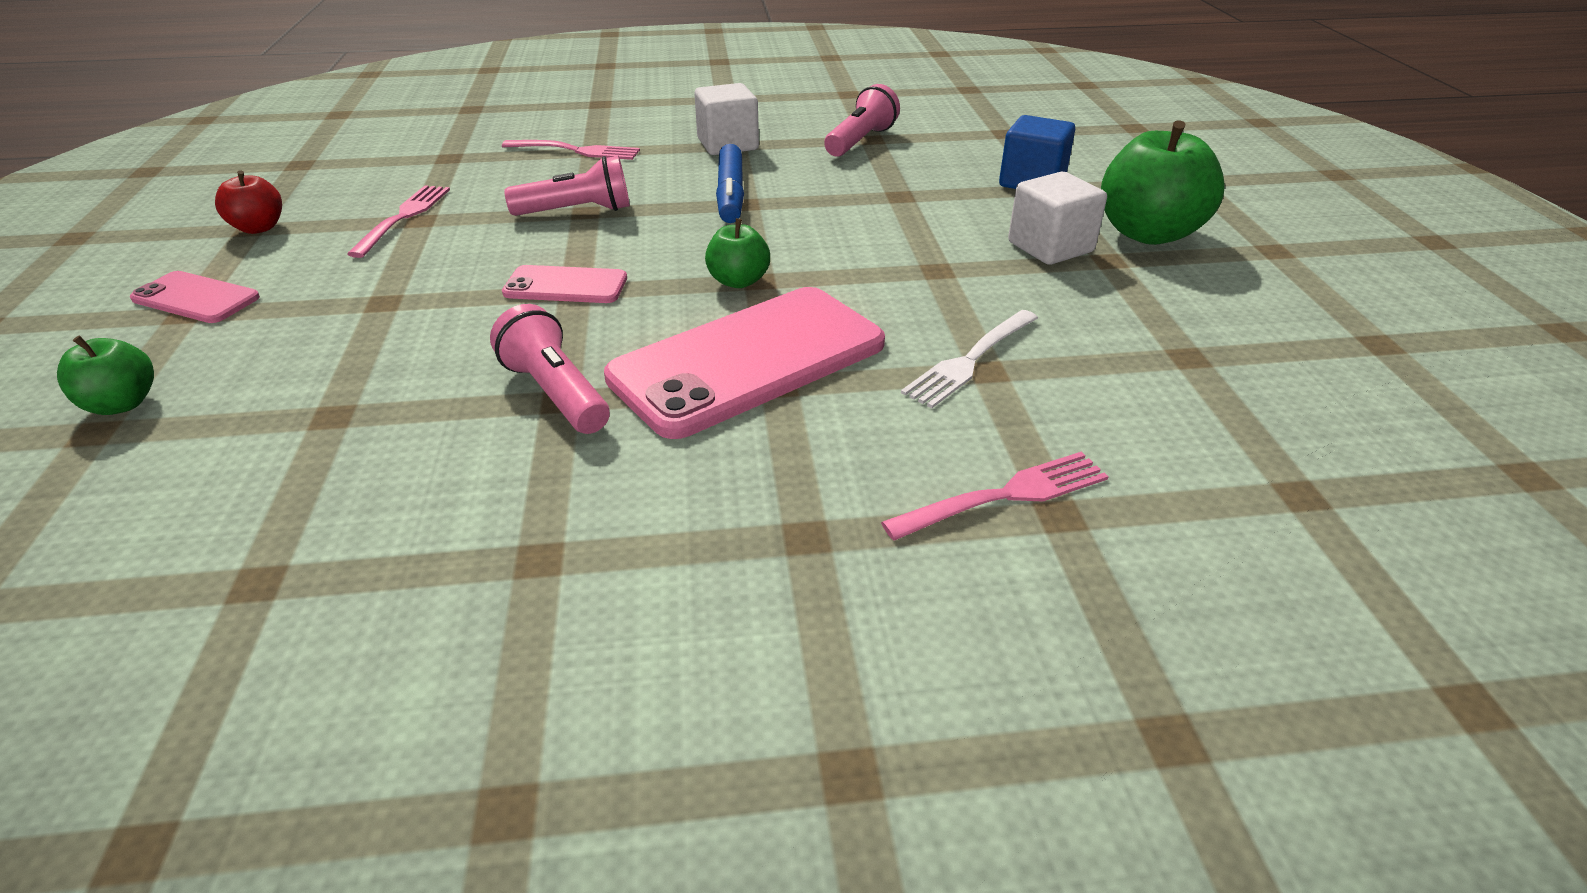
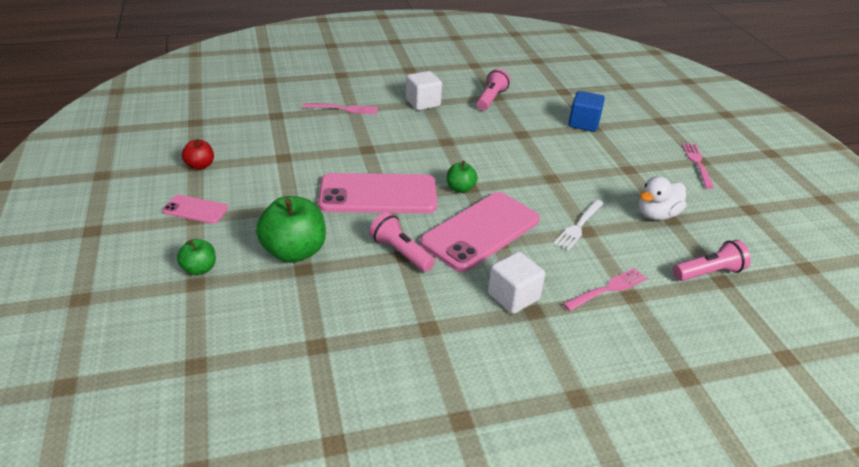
camera: 10 degrees left, 0 degrees up
(403, 217) = (274, 156): pink fork -> pink fork (697, 163)
(566, 286) = (378, 194): pink phone -> pink phone, size x2.05
(577, 211) = (363, 149): pink flashlight -> pink flashlight (708, 273)
(731, 195) = (437, 136): blue marker -> none
(1050, 247) = (600, 163): white cube -> white cube (513, 296)
(1148, 233) = (644, 153): green apple -> green apple (294, 252)
(1156, 345) = (656, 215): none -> white duck

